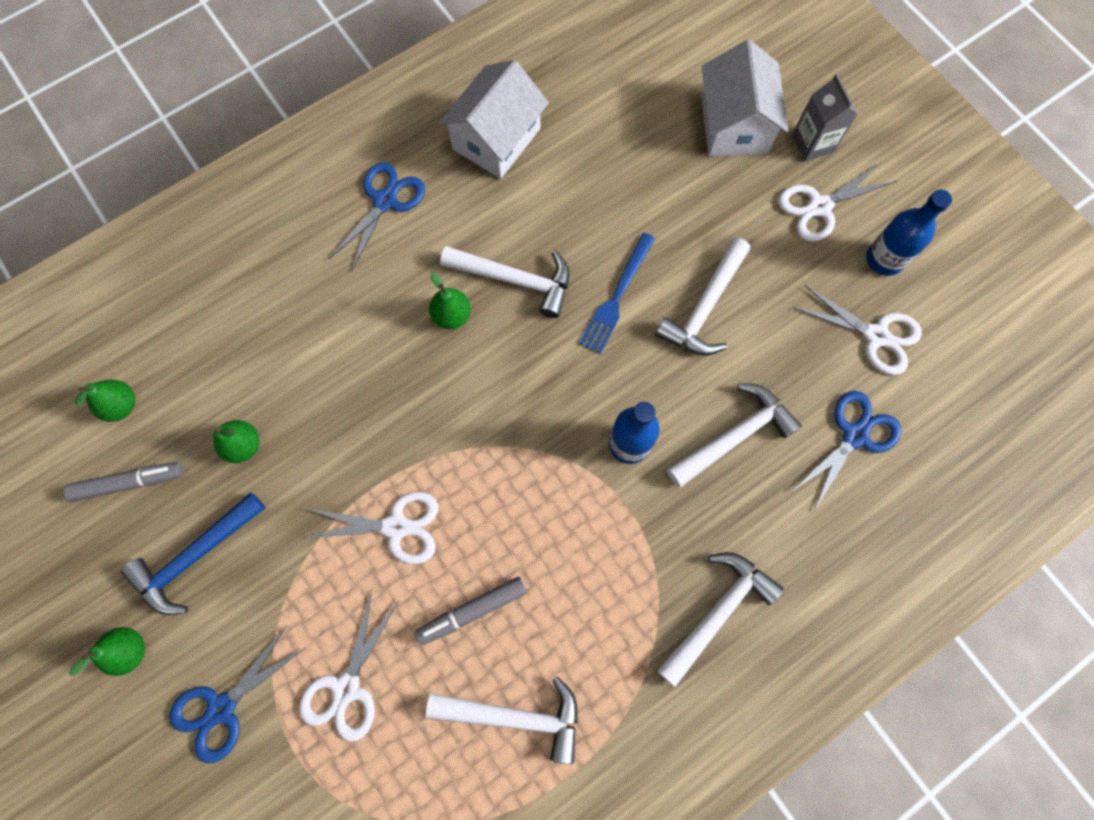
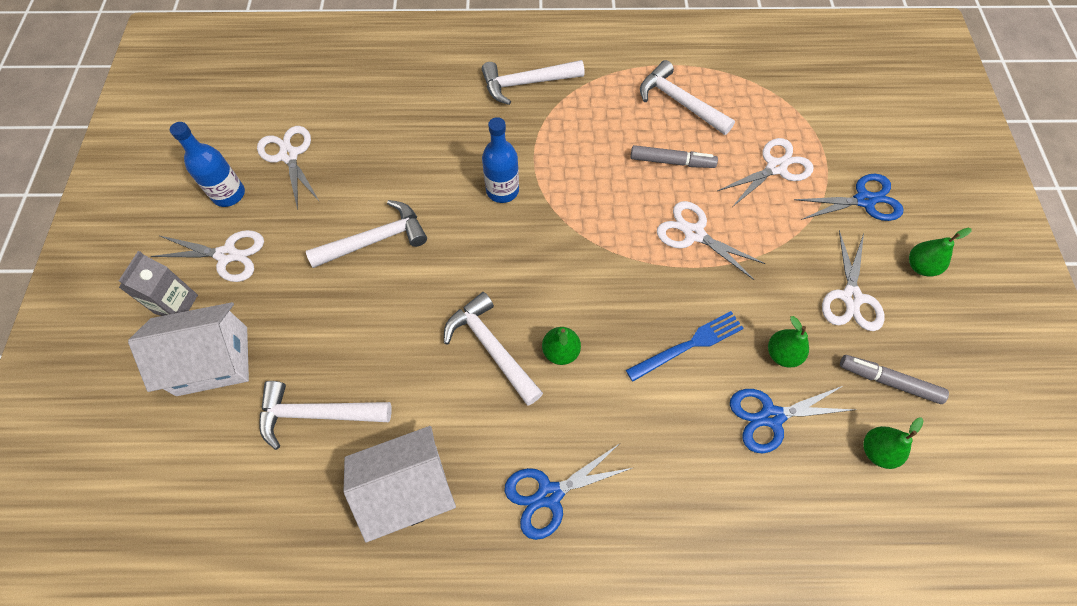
camera: 145 degrees left, 10 degrees down
(195, 557) = (851, 297): blue hammer -> white scissors
(617, 296) = (428, 286): blue fork -> blue fork (688, 345)
(734, 125) = (212, 360): white house -> white house turned 45 degrees clockwise
(734, 436) = (433, 156): white hammer -> white hammer (317, 414)
(854, 435) = (363, 115): blue scissors -> blue scissors (771, 417)

